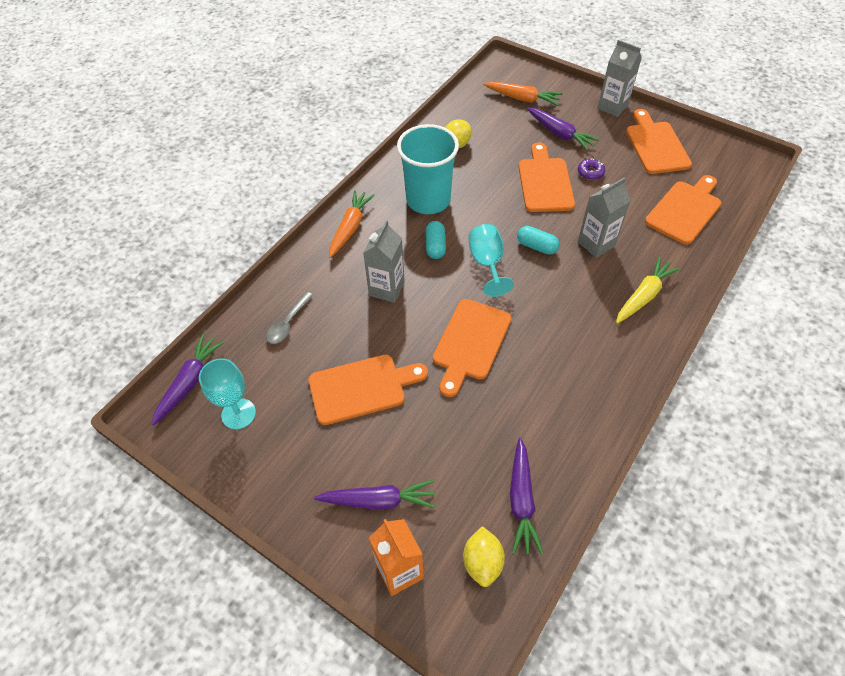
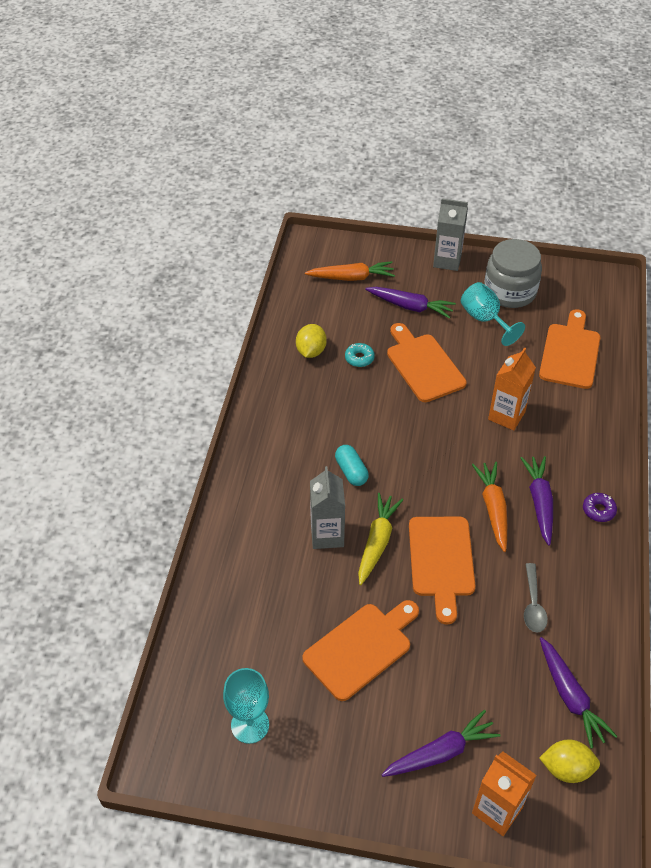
camera: 25 degrees left, 5 degrees down
(190, 382) = (176, 712): purple carrot -> purple carrot (539, 502)
(288, 323) = (245, 610): grey spoon -> grey spoon (533, 604)
(350, 227) = (250, 481): orange carrot -> orange carrot (493, 508)
(428, 200) = (316, 423): turquoise cup -> none
(482, 562) = (566, 768): yellow lemon -> yellow lemon turned 60 degrees counterclockwise
(487, 263) = (413, 472): turquoise goblet -> turquoise goblet (485, 319)
(493, 161) = (359, 358): none -> turquoise donut
(537, 246) = (452, 437): turquoise capsule -> none
(590, 172) = (462, 340): purple donut -> purple donut (598, 510)
(596, 244) = (506, 416): grey carton -> orange carton
(644, 295) = (576, 454): yellow carrot -> yellow carrot (377, 542)
(656, 145) = (509, 291): orange cutting board -> grey jar

